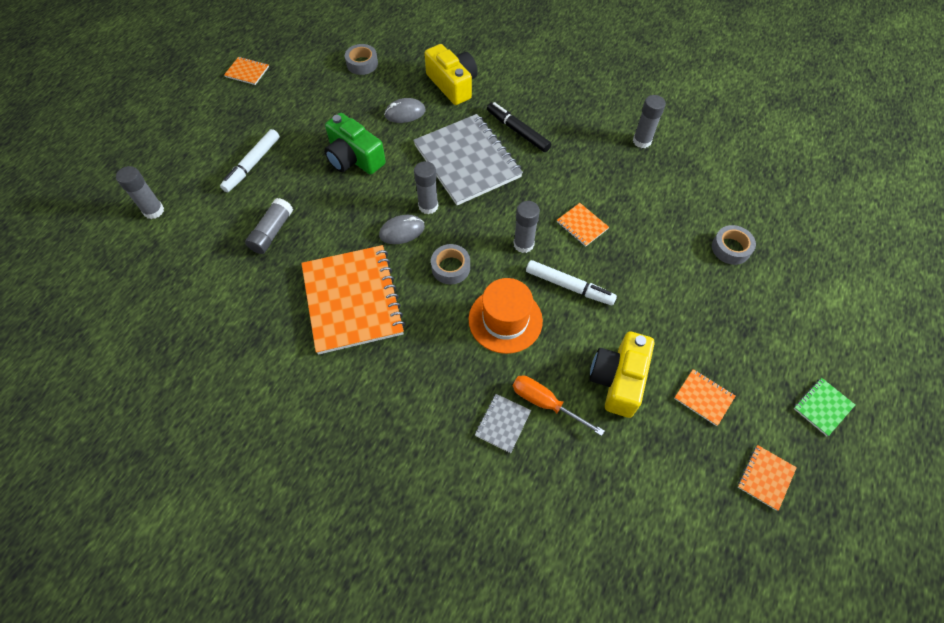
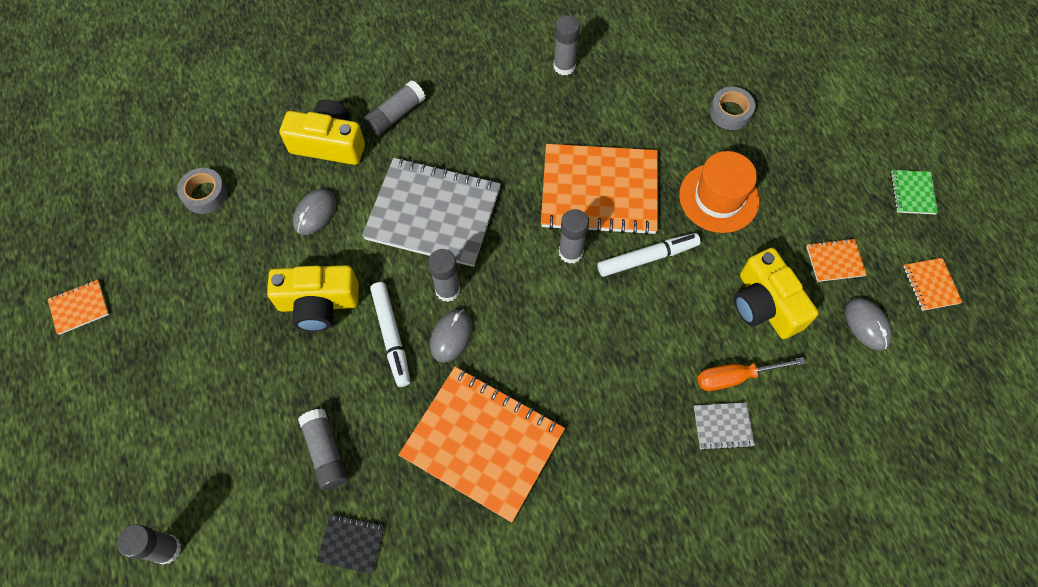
camera: 45 degrees left, 5 degrees up
(231, 287) = (351, 544): none -> black notebook
(252, 164) = (217, 403): white marker -> white marker (391, 336)
(354, 158) = (318, 303): green camera -> yellow camera
(450, 267) = (533, 331): grey tape -> none
(502, 423) = (723, 426): grey notebook -> grey notebook turned 75 degrees counterclockwise
(505, 320) = (630, 336): orange hat -> orange hat (718, 198)
(506, 96) = (396, 115): none -> grey glue stick
(517, 131) = (446, 144): black marker -> none
(582, 225) = (599, 191): orange notebook -> orange notebook, size x2.38
(681, 457) = (867, 325): none -> grey mouse

